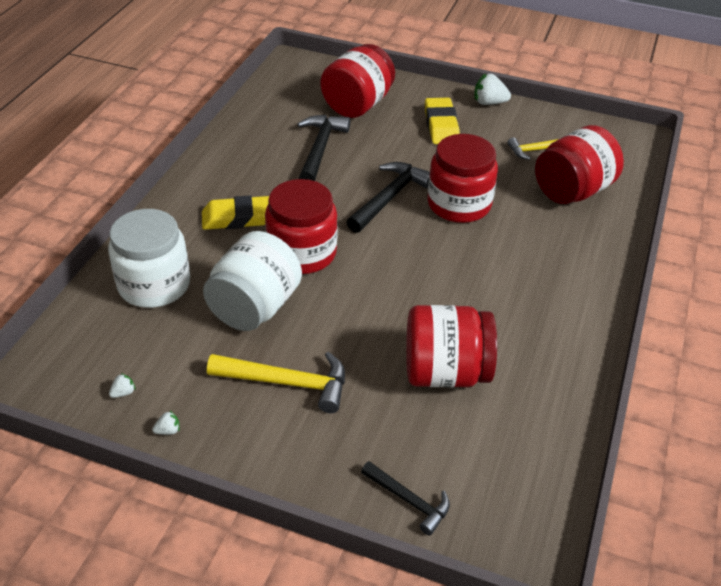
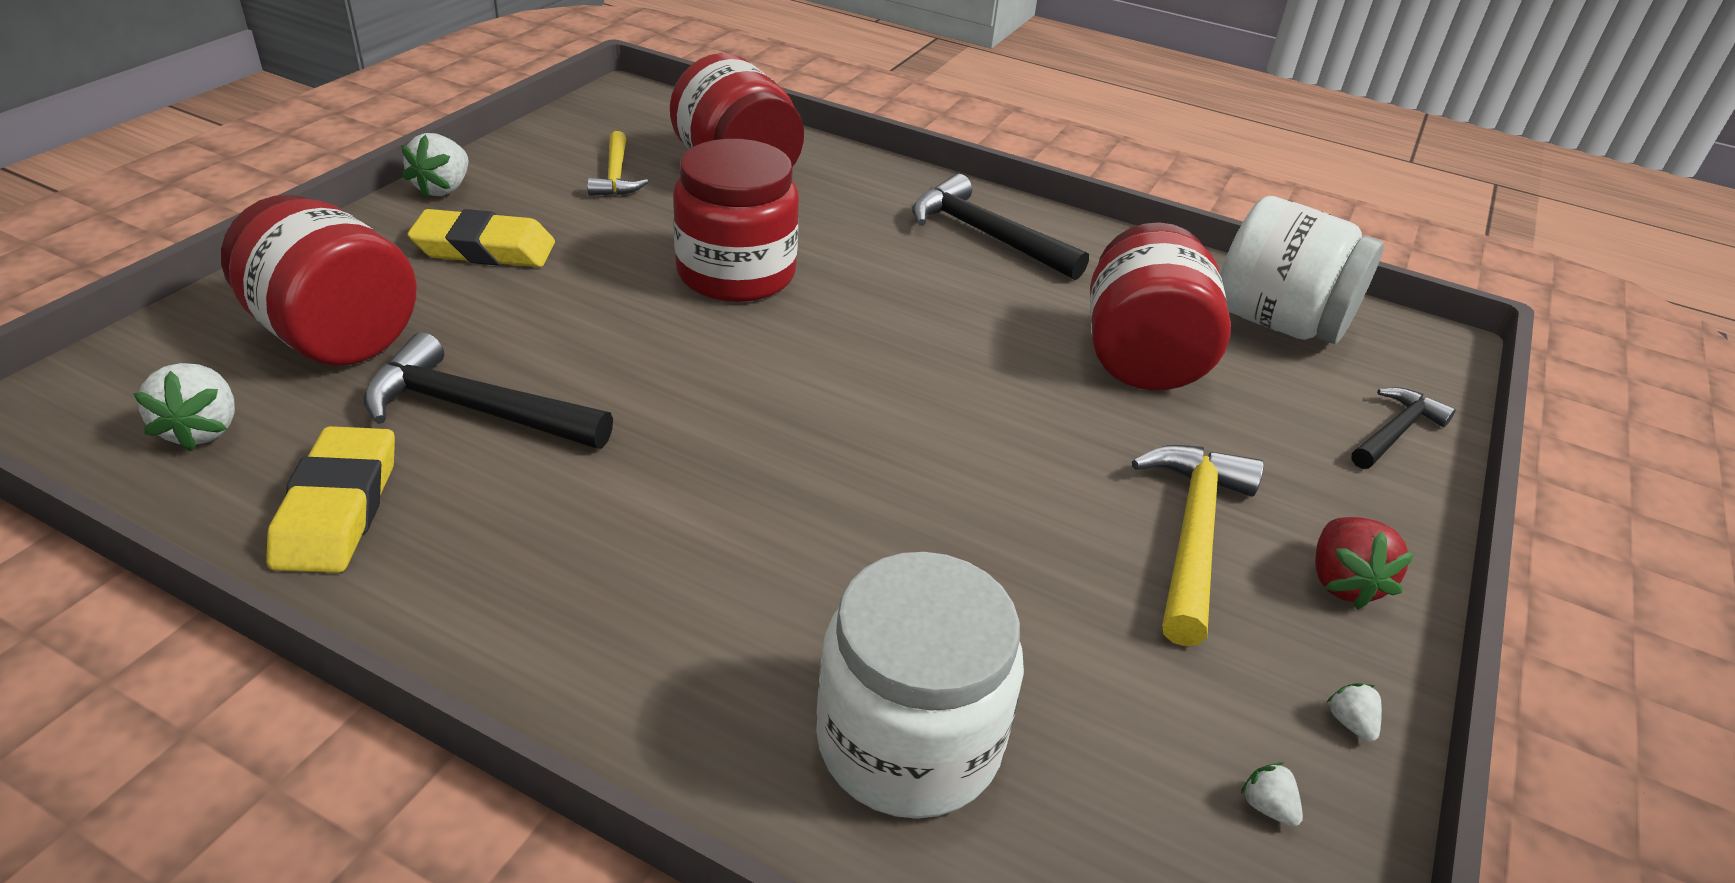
camera: 85 degrees left, 5 degrees down
(238, 218) = (687, 566): yellow eraser -> yellow eraser (338, 509)
(255, 307) = (993, 563): white jar -> white jar (1278, 322)
(262, 444) = (1343, 582): none -> red strawberry
(290, 94) = (202, 429): none -> white strawberry
(302, 253) = (833, 477): red jar -> none
(389, 198) = (691, 344): black hammer -> black hammer (987, 236)

